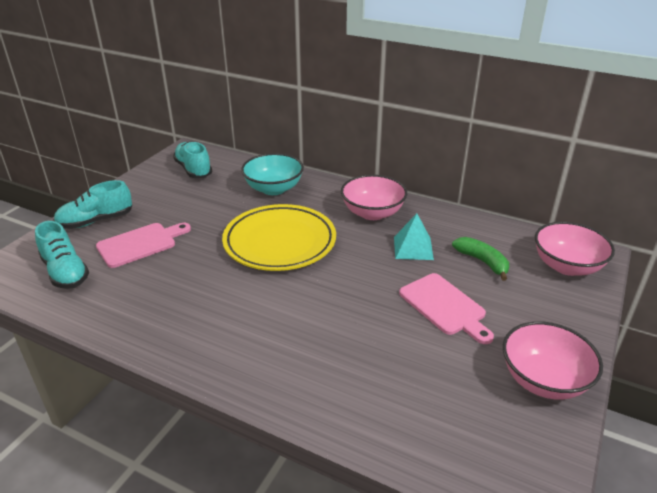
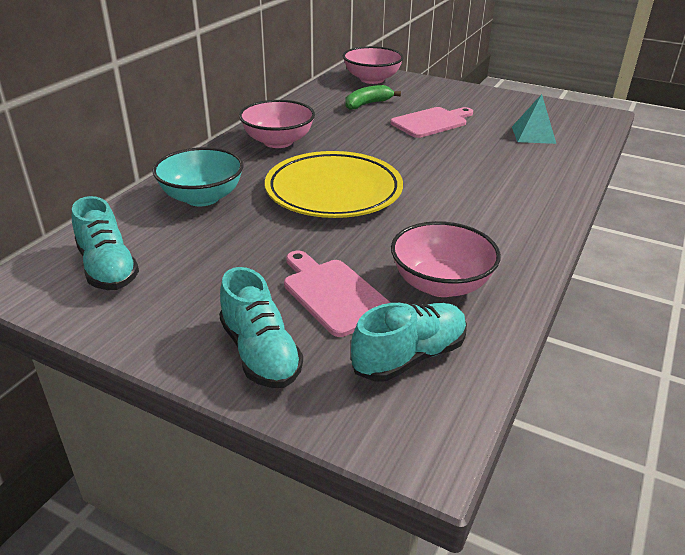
camera: 90 degrees left, 0 degrees up
(193, 170) = (108, 268): turquoise shoe -> turquoise shoe turned 90 degrees counterclockwise
(413, 248) = (346, 127): turquoise pyramid -> turquoise pyramid (533, 135)
(543, 380) = (502, 101): pink bowl -> pink bowl (440, 284)

